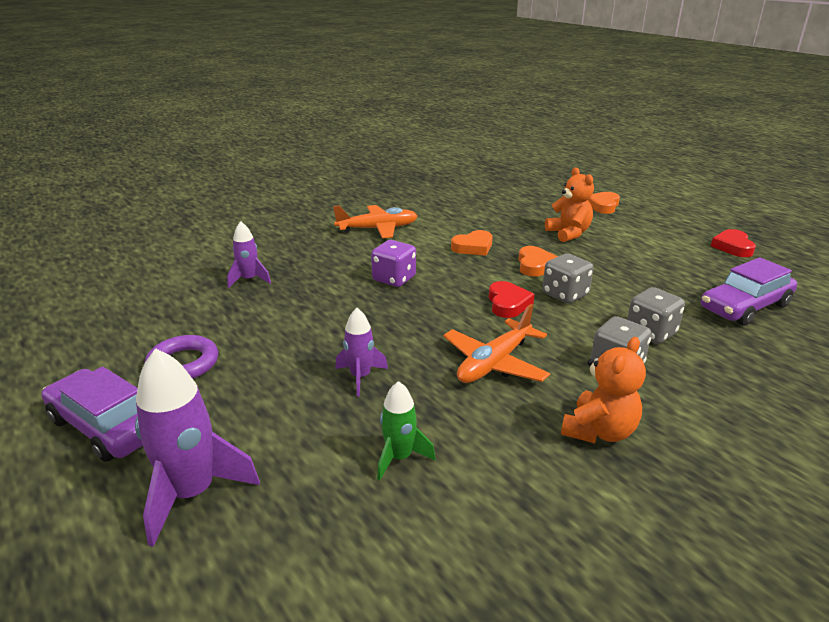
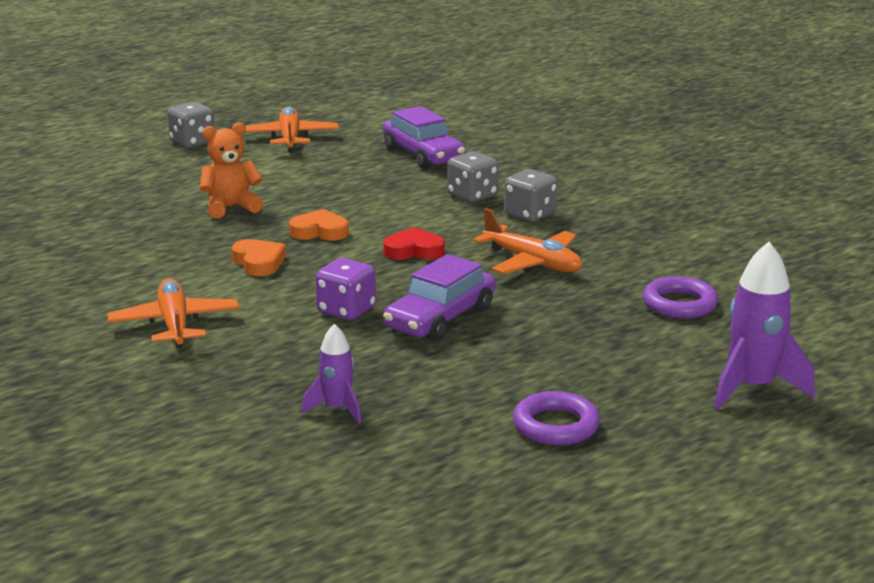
camera: 90 degrees left, 5 degrees down
(106, 426) = (679, 451): purple car -> purple car (440, 318)
(360, 377) = (566, 324): purple rocket -> none
(399, 457) = (679, 304): green rocket -> purple ring
(565, 294) = (394, 223): grey dice -> grey dice (192, 142)
(599, 431) = (624, 230): orange teddy bear -> none
(603, 206) = (143, 181): orange heart -> none
(732, 247) = (290, 138): red heart -> orange plane

